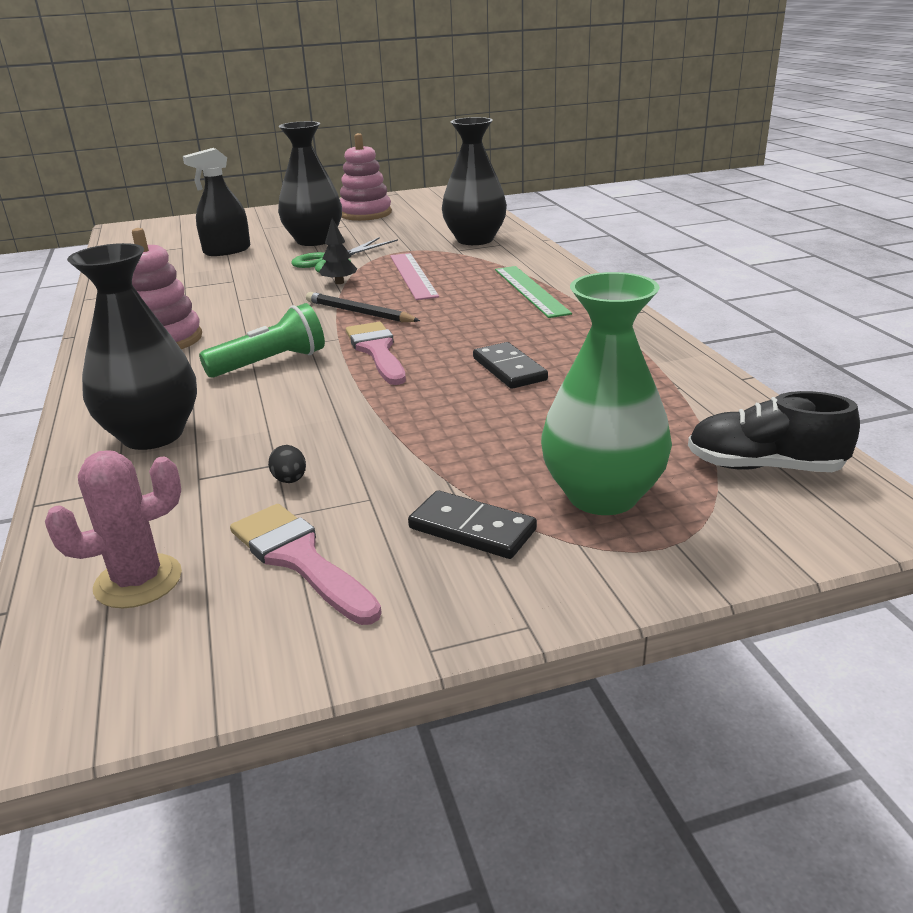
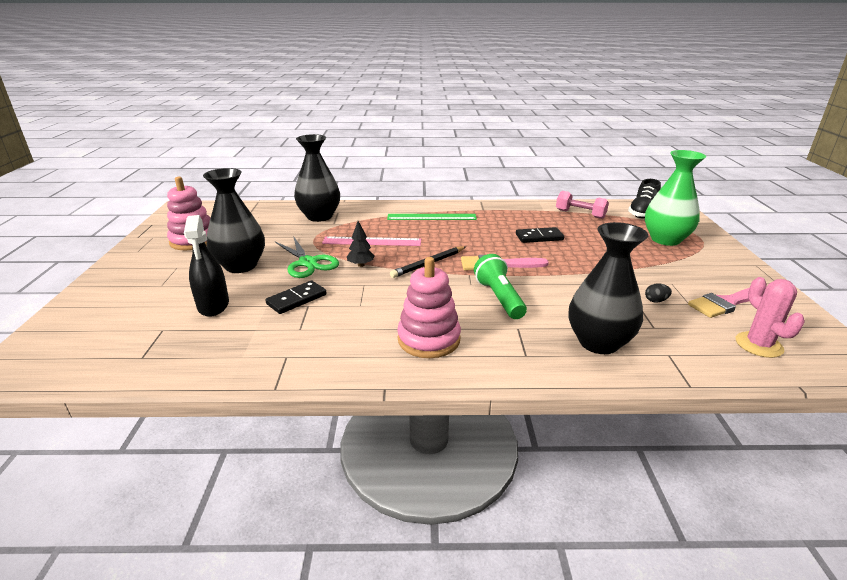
camera: 75 degrees left, 0 degrees up
(472, 529) = (694, 265): black domino -> black domino (296, 299)
(670, 396) = (580, 214): none -> pink dumbbell

